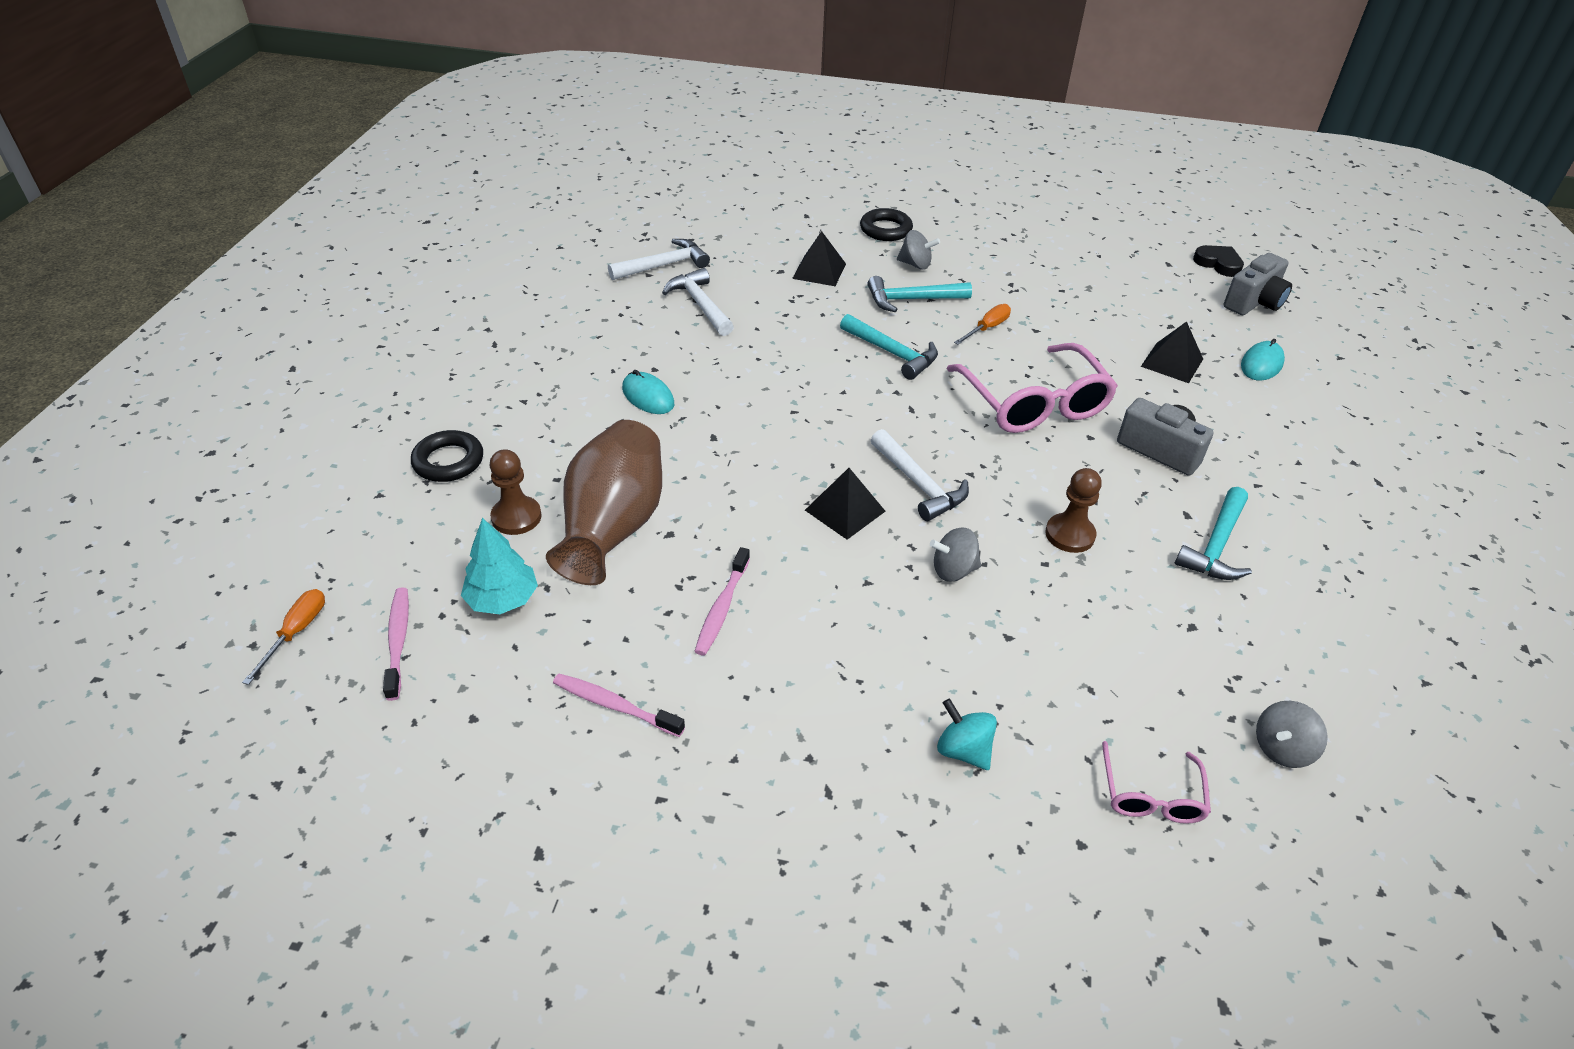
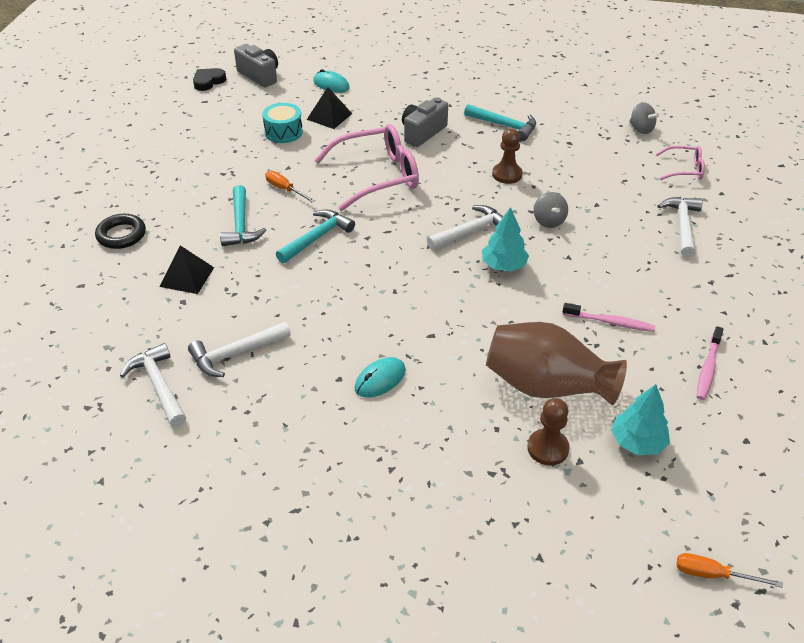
camera: 90 degrees left, 0 degrees up
(398, 642) = (698, 500): pink toothbrush -> none
(448, 461) = (485, 511): black ring -> none
(845, 510) = (503, 265): black pyramid -> turquoise tree
(915, 264) = (185, 220): grey spinning top -> none
(963, 750) = (682, 226): turquoise spinning top -> white hammer
(1117, 325) = (283, 132): none -> turquoise drum

